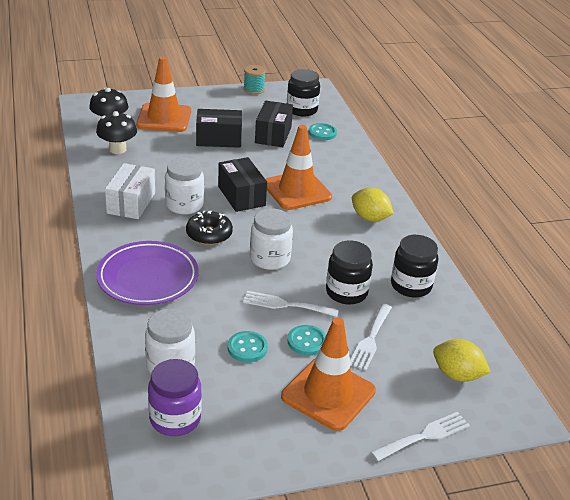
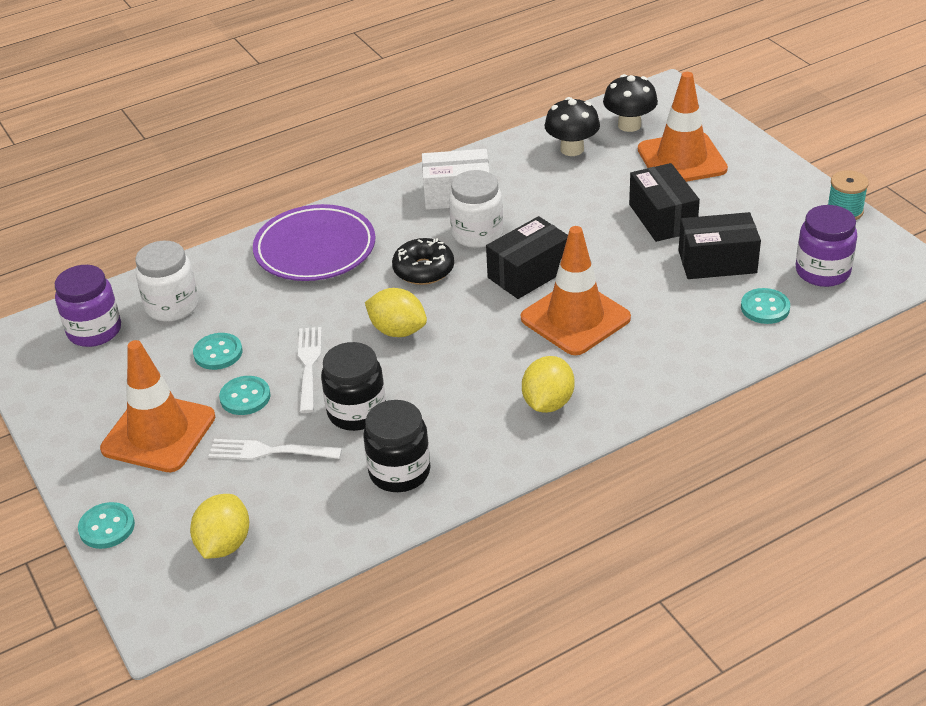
camera: 80 degrees right, 5 degrees up
(270, 259) = (398, 331): white jar -> yellow lemon
(302, 110) = (822, 272): black jar -> purple jar
(424, 436) = (107, 527): white fork -> turquoise button

